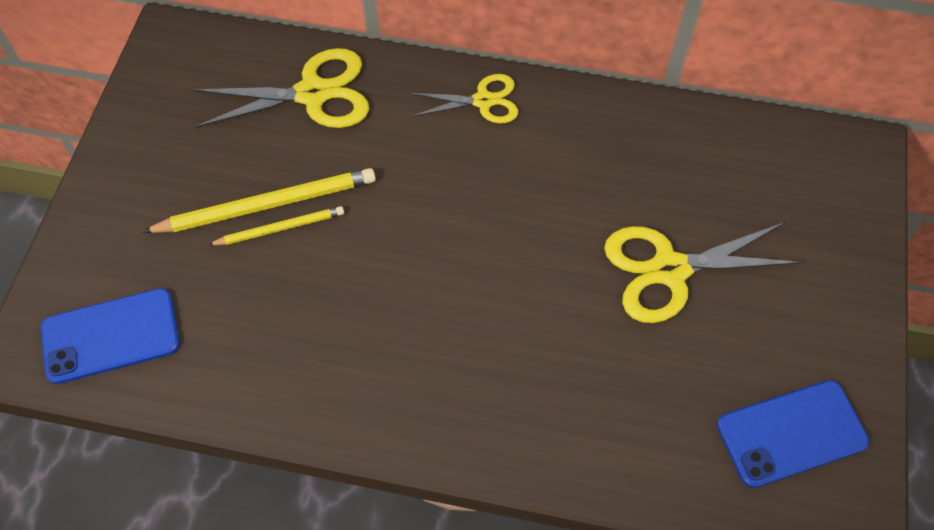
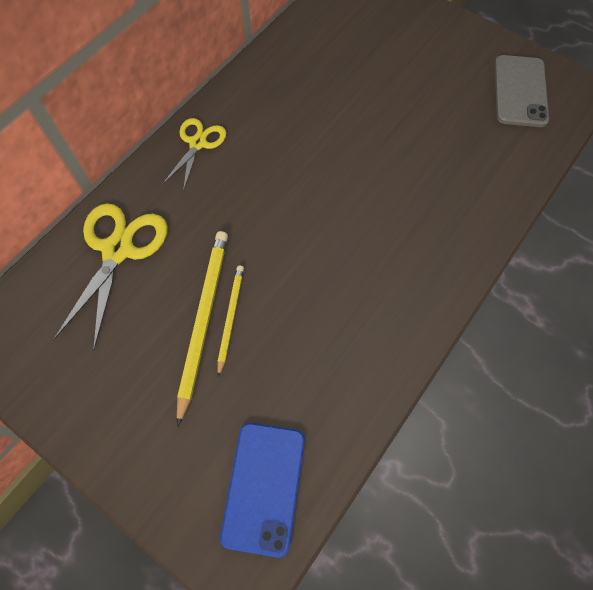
camera: 65 degrees left, 5 degrees up
(669, 270) = (387, 99): yellow scissors -> none
(791, 433) = (520, 91): blue phone -> grey phone

